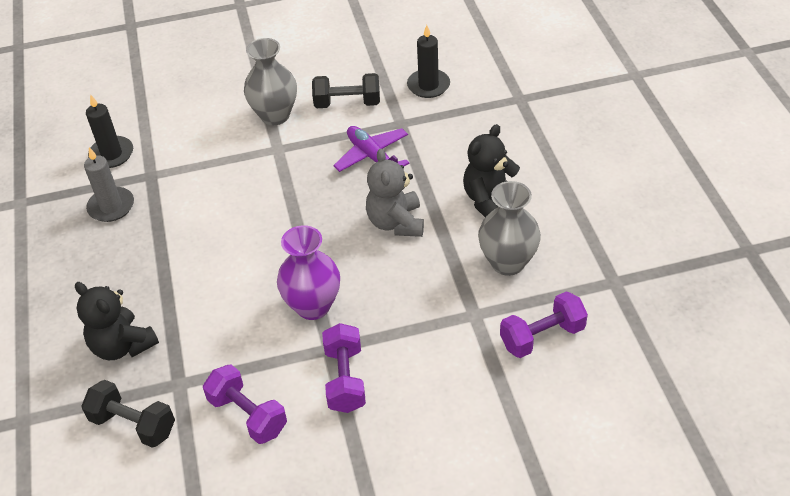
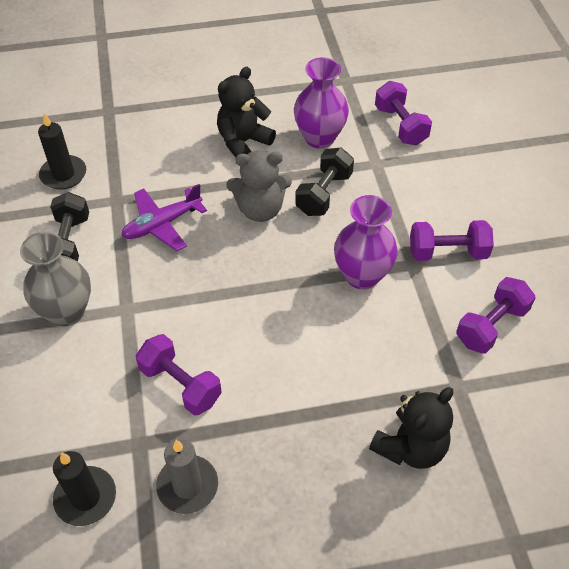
camera: 90 degrees left, 5 degrees up
(133, 424) = (511, 425): black dumbbell -> black dumbbell (324, 194)
(200, 191) = (180, 384): none -> purple dumbbell
(490, 201) = (243, 142): black teddy bear -> black teddy bear turned 90 degrees clockwise
(507, 262) = (319, 138): grey vase -> purple vase

